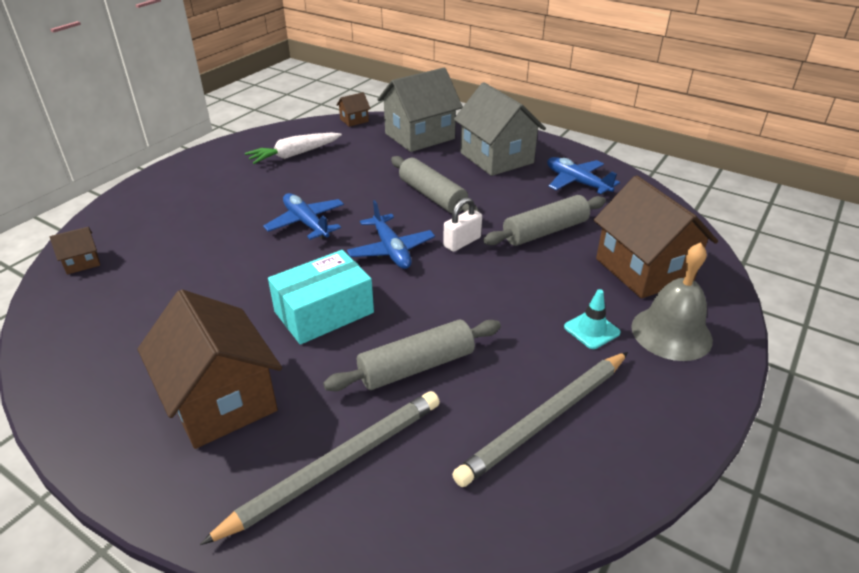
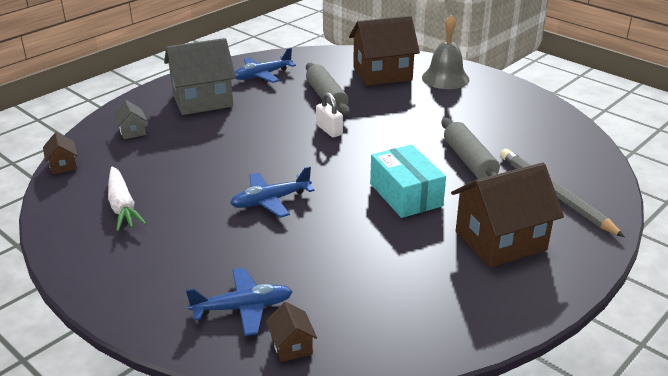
camera: 80 degrees left, 5 degrees down
(391, 250) = (330, 161): blue plane -> blue plane (243, 308)
(419, 136) = (132, 131): grey house -> grey house, size x0.44
(432, 196) = (253, 135): grey rolling pin -> none
(545, 419) = (514, 125): grey pencil -> none
(591, 330) = (440, 100): turquoise traffic cone -> none

